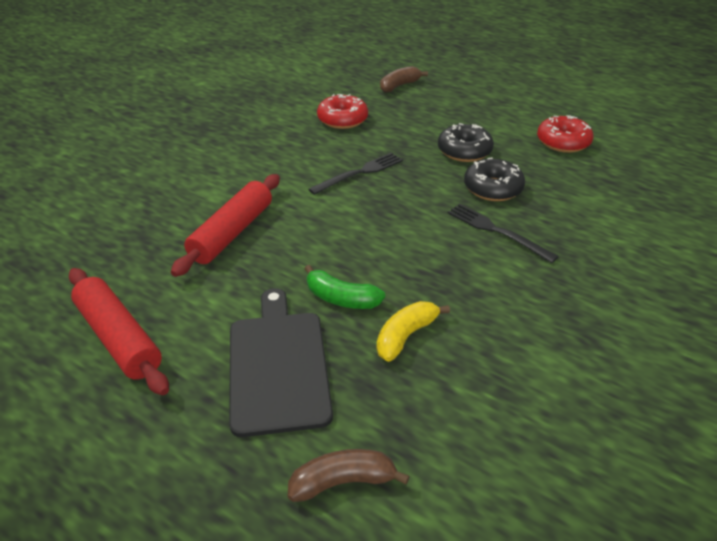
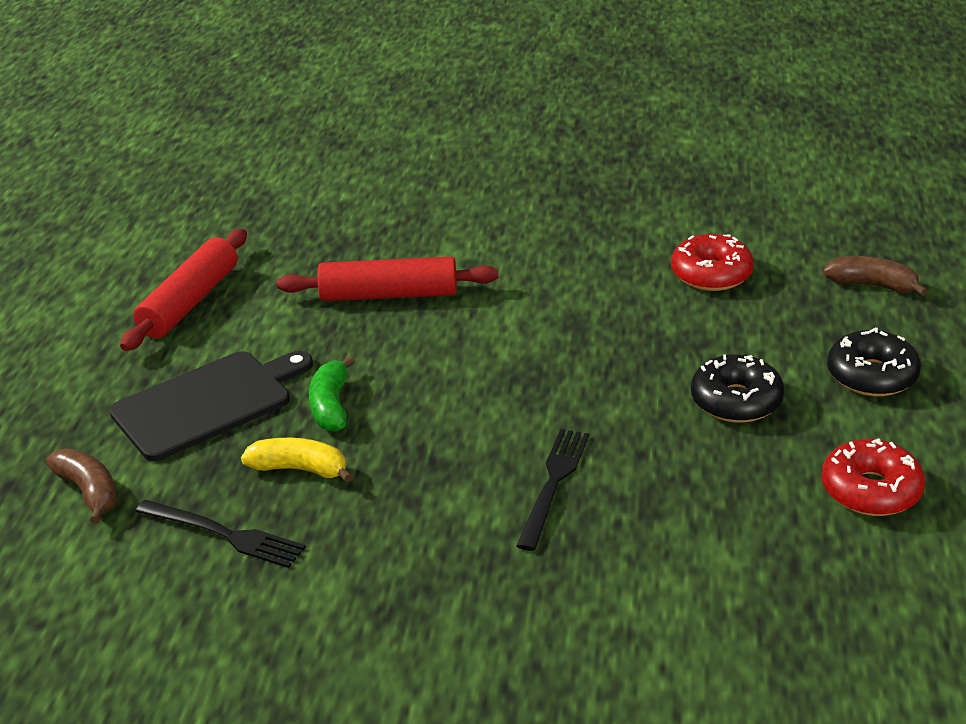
camera: 65 degrees right, 5 degrees down
(359, 173) = (589, 333): black fork -> black fork (224, 534)
(493, 188) = (658, 453): black donut -> black donut (872, 375)

